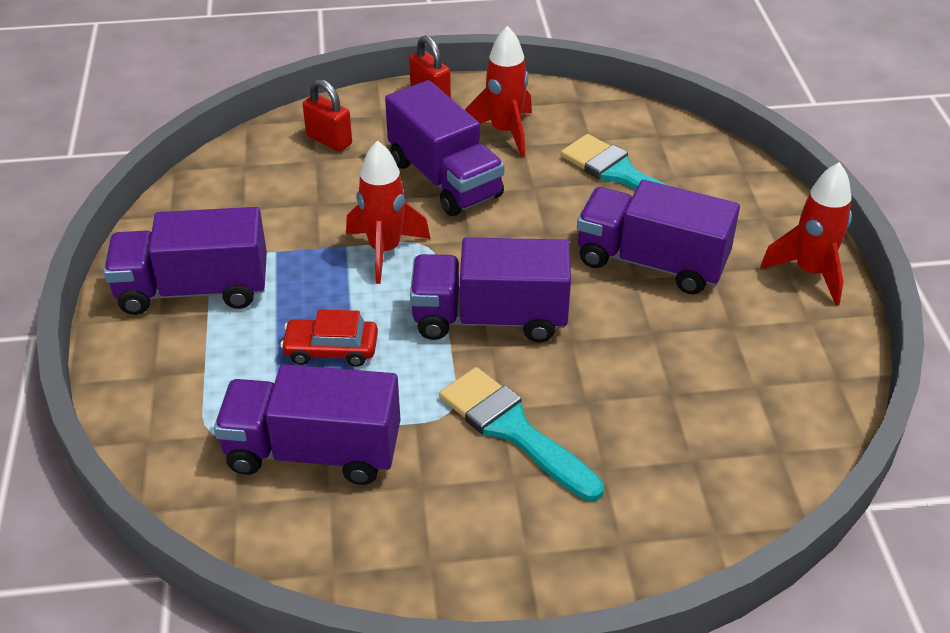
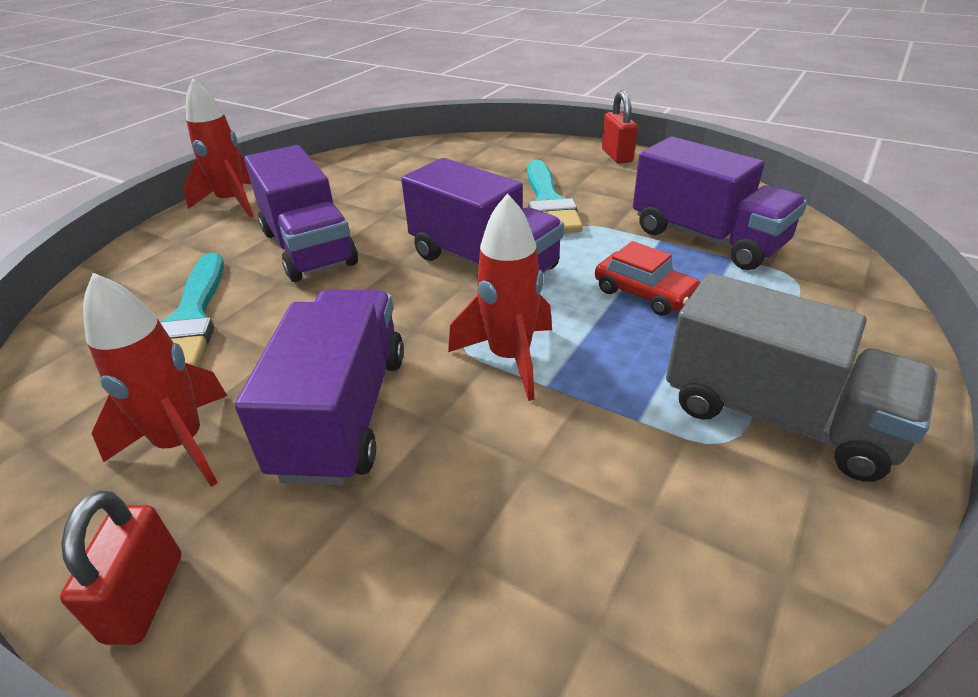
camera: 140 degrees left, 5 degrees down
(194, 290) = (776, 416): purple truck -> grey truck
(329, 140) = (406, 594): red padlock -> red padlock (617, 156)

